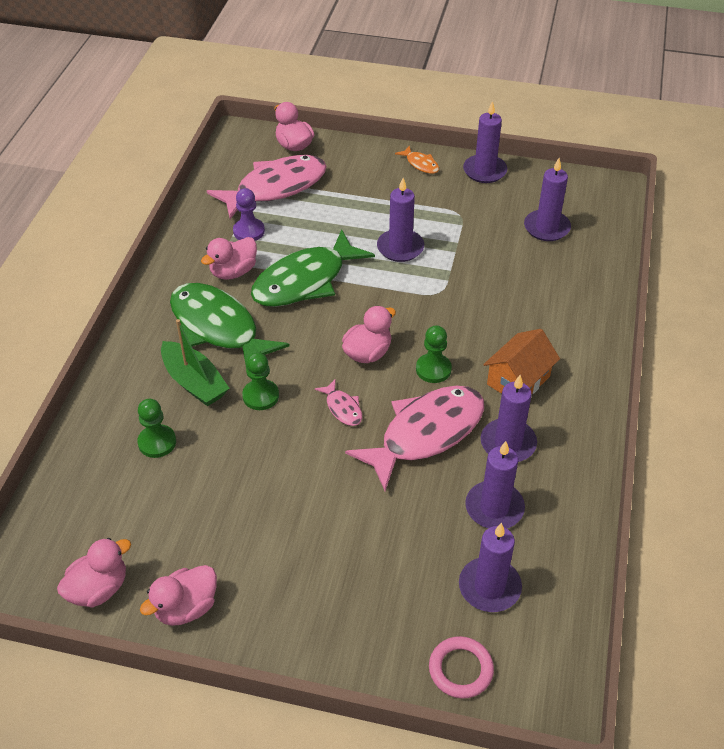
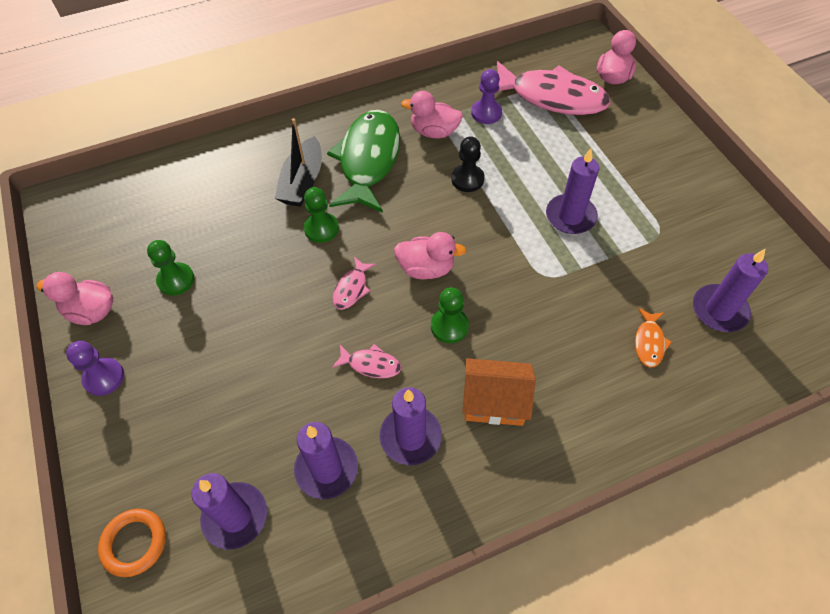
camera: 55 degrees right, 10 degrees up
(99, 589) = (79, 251): pink duck -> none
(157, 442) = (229, 198): green pawn -> green pawn (176, 280)
(194, 382) = (302, 182): green boat -> black boat
(273, 627) = (104, 377): none -> purple pawn
(305, 281) = (467, 179): green fish -> black pawn
(420, 164) = (690, 167): orange fish -> orange fish (649, 342)
(425, 434) = (371, 364): pink fish -> pink fish, size x0.43
(460, 669) = (134, 543): pink ring -> orange ring
(484, 171) = (739, 217): purple candle -> none

